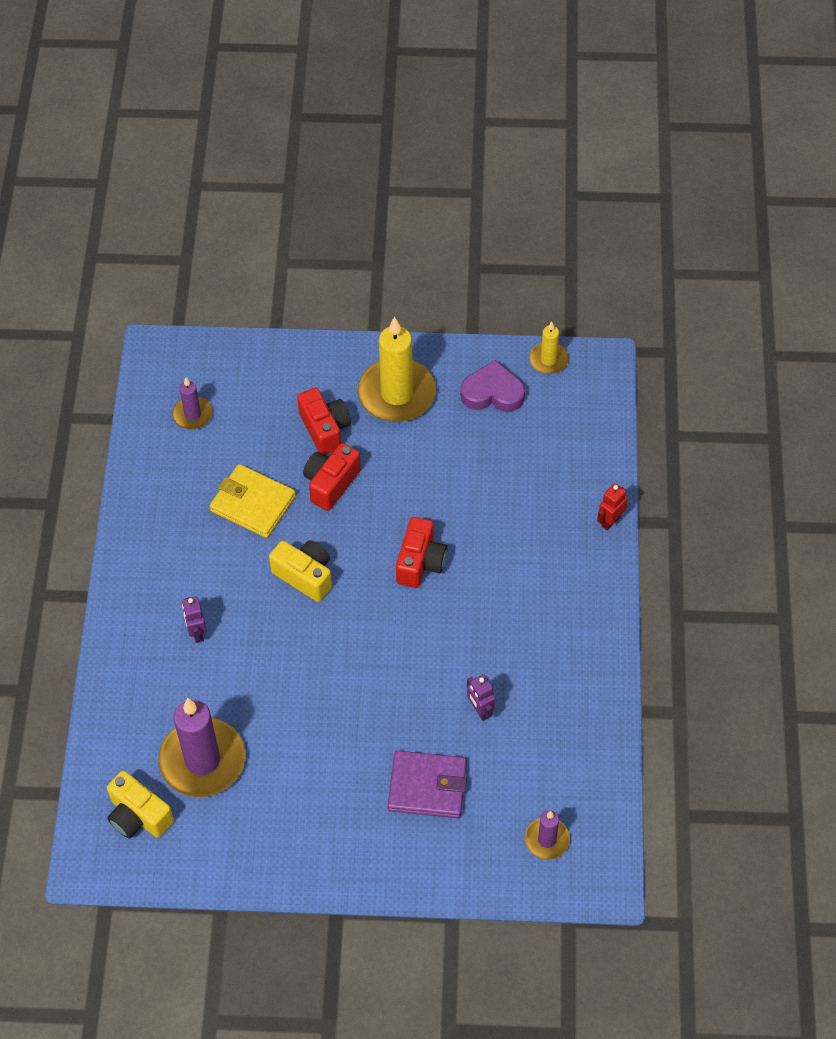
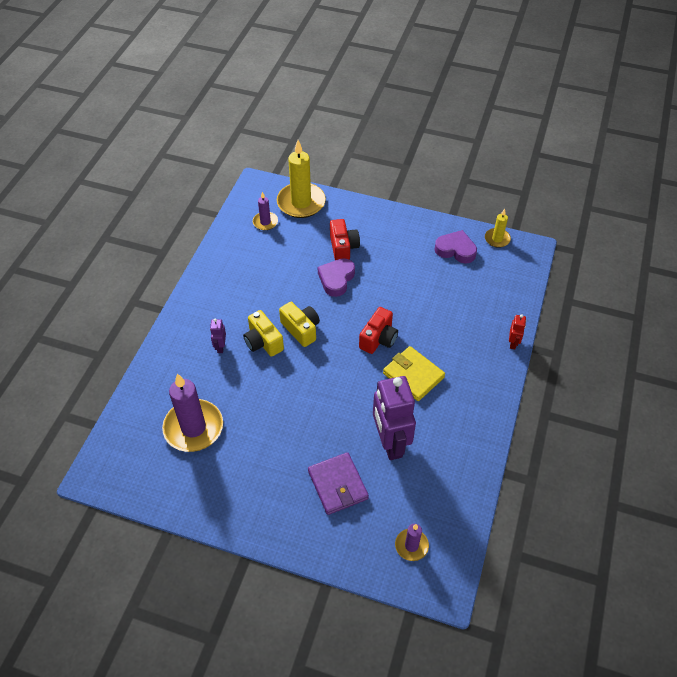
camera: 15 degrees right, 5 degrees down
(138, 816) = (138, 453): yellow camera -> yellow camera (263, 342)
(252, 504) = (283, 279): yellow wallet -> yellow wallet (413, 375)
(331, 483) = (336, 279): red camera -> purple heart
(397, 393) = (394, 237): yellow candle -> yellow candle (301, 202)
(427, 786) = (338, 485): purple wallet -> purple wallet turned 45 degrees clockwise
(480, 710) = (390, 443): purple robot -> purple robot, size x2.32
(610, 521) = (513, 343): red robot -> red robot turned 135 degrees clockwise

